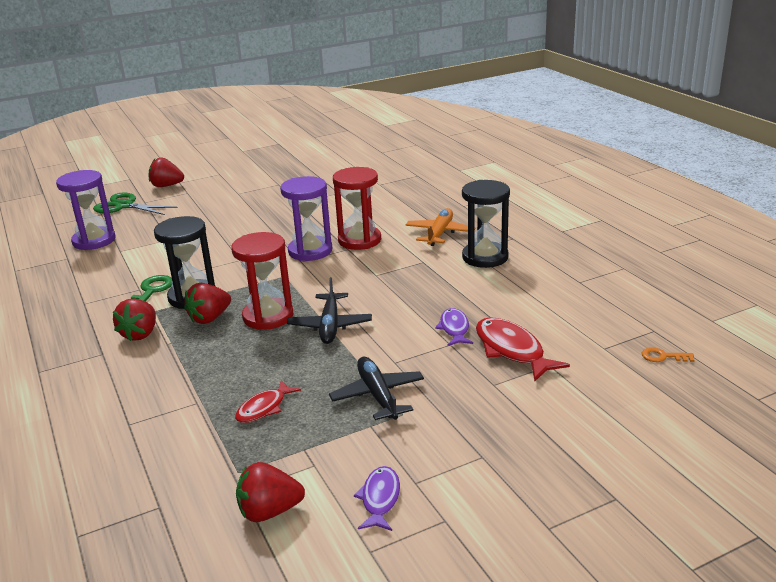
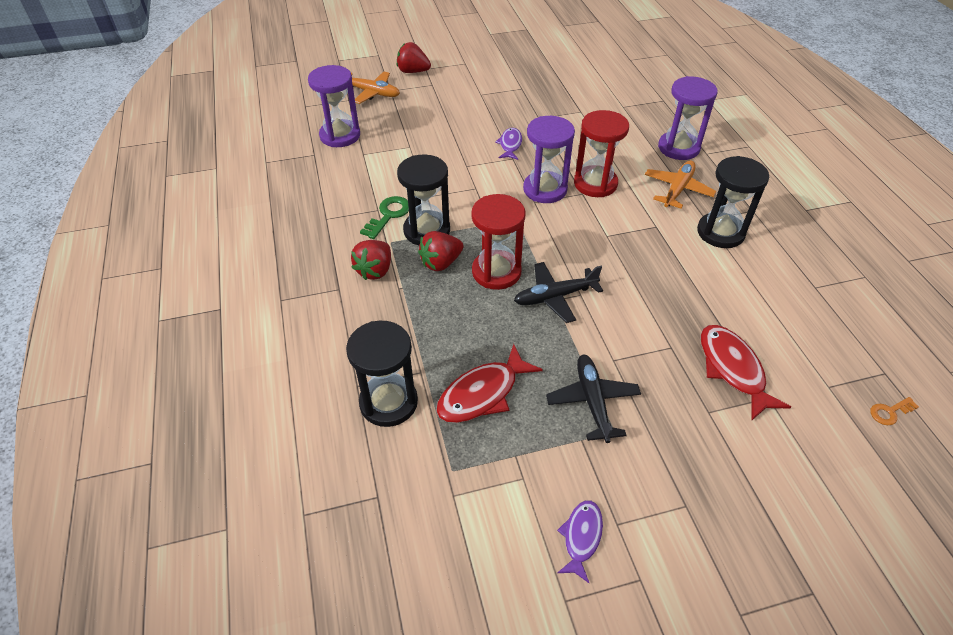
camera: 10 degrees right, 20 degrees up
(124, 206) = (371, 92): green scissors -> orange plane
(164, 431) = (388, 402): none -> black hourglass
(264, 408) = (482, 393): red fish -> red fish, size x1.64
(269, 511) = (477, 528): red strawberry -> none
(330, 325) = (555, 297): black plane -> black plane turned 60 degrees clockwise
(436, 205) = (678, 148): none -> purple hourglass
(454, 328) = (678, 327): purple fish -> purple fish (510, 145)
(663, 356) = (889, 412): orange key -> orange key turned 45 degrees counterclockwise

